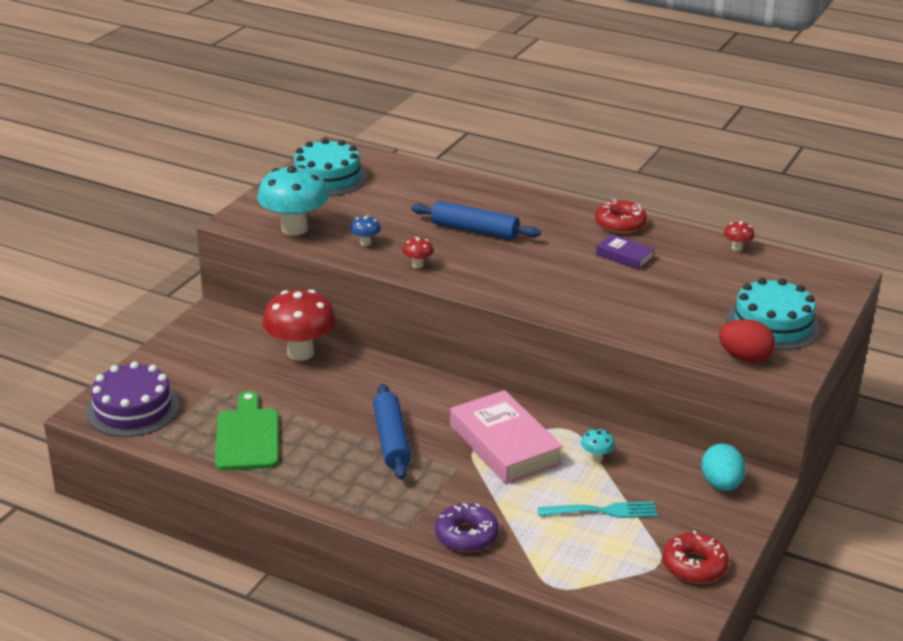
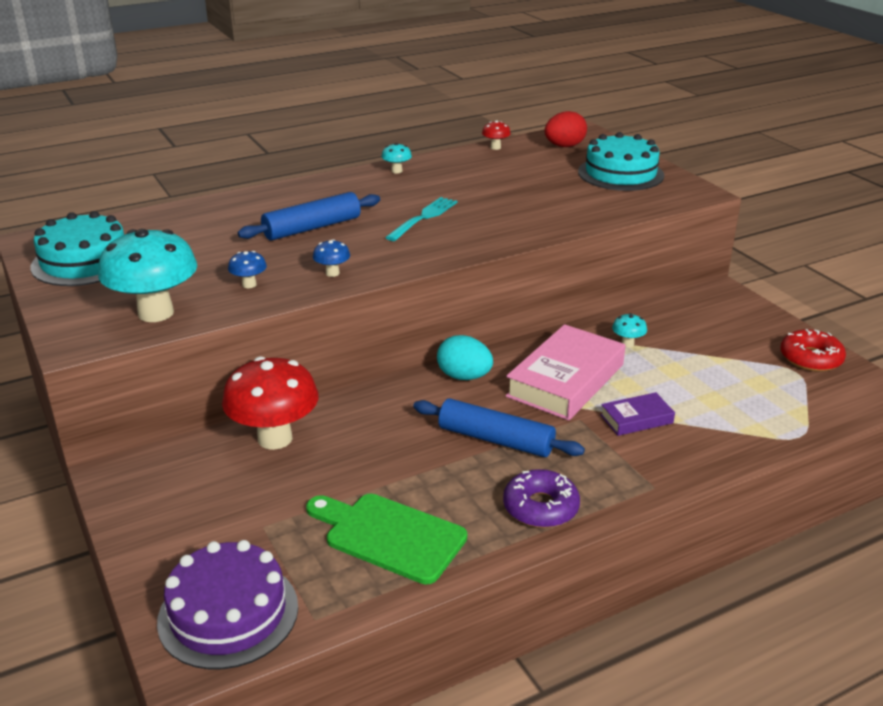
camera: 55 degrees left, 0 degrees up
(417, 265) = (332, 273): red mushroom -> blue mushroom
(466, 535) = (689, 454): purple donut -> purple donut (540, 507)
(504, 445) = (566, 380): pink book -> pink book turned 60 degrees counterclockwise
(601, 511) = (706, 371): turquoise fork -> turquoise fork (423, 218)
(620, 224) = (396, 171): red donut -> turquoise mushroom
(624, 256) = (449, 186): purple book -> purple book (636, 419)
(721, 484) = (711, 306): turquoise egg -> turquoise egg (464, 377)
(744, 358) = (658, 198): red egg -> red egg (564, 146)

